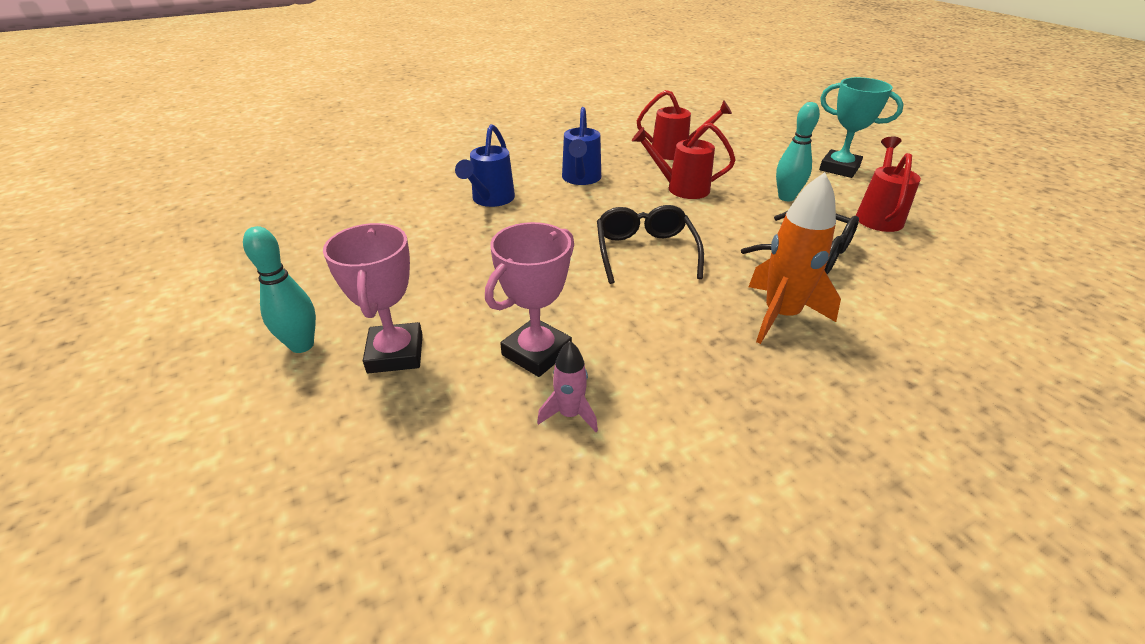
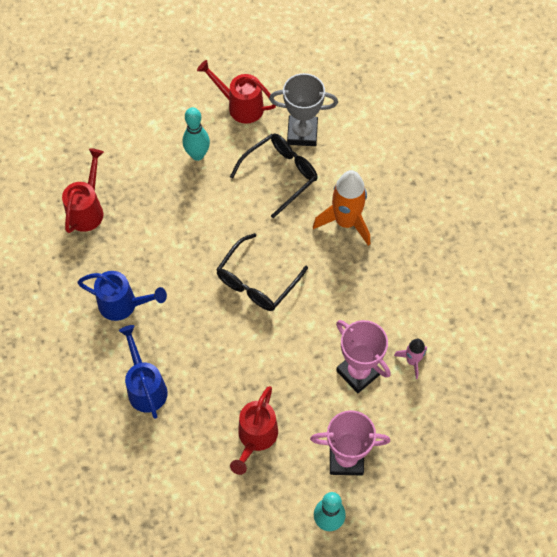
camera: 80 degrees left, 25 degrees up
(491, 200) = (145, 387): blue watering can -> blue watering can turned 135 degrees counterclockwise
(645, 252) = (257, 281): black glasses -> black glasses turned 60 degrees counterclockwise
(681, 188) = (163, 227): red watering can -> red watering can (255, 437)
(839, 168) = (156, 93): turquoise trophy -> none
(888, 263) = (302, 133): none -> grey trophy

